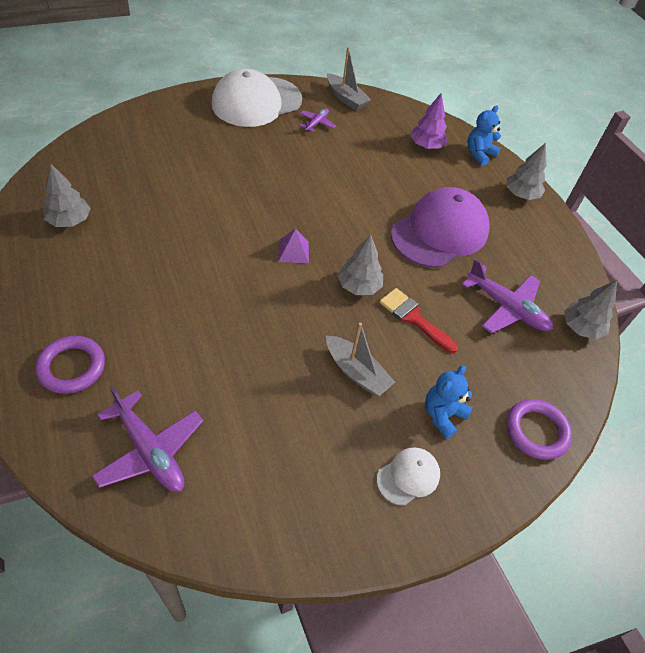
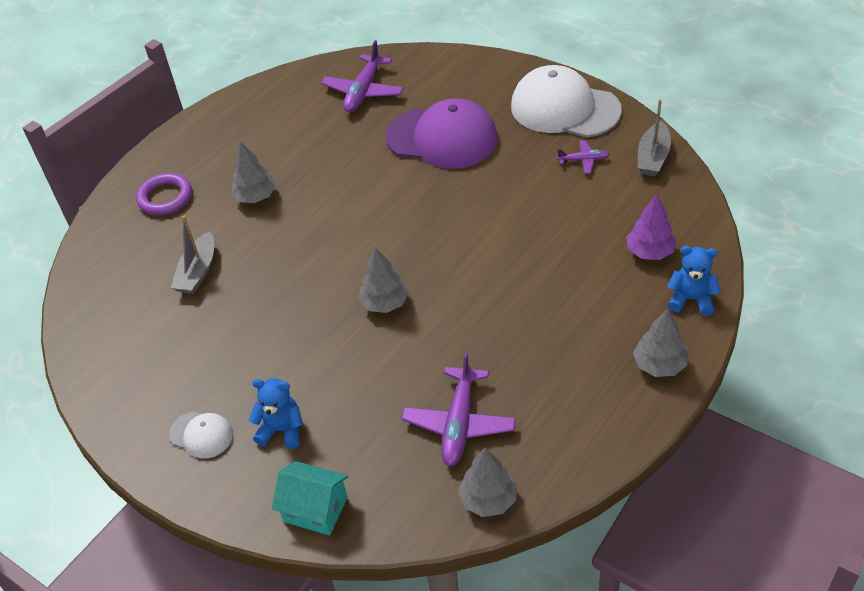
camera: 70 degrees right, 5 degrees down
(69, 221) = (297, 109): grey tree -> grey tree (255, 197)
(150, 451) = (125, 276): purple plane -> purple plane (363, 92)
(293, 251) = (387, 240): purple pyramid -> none
(356, 372) = (283, 350): grey boat -> grey boat (198, 272)
(414, 318) = (380, 359): red brush -> none
(440, 232) = (519, 325): purple cap -> purple cap (442, 138)
(536, 431) = (315, 509): purple ring -> turquoise house

